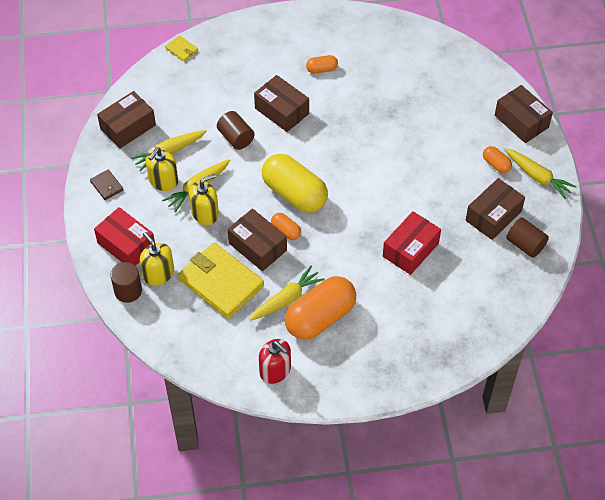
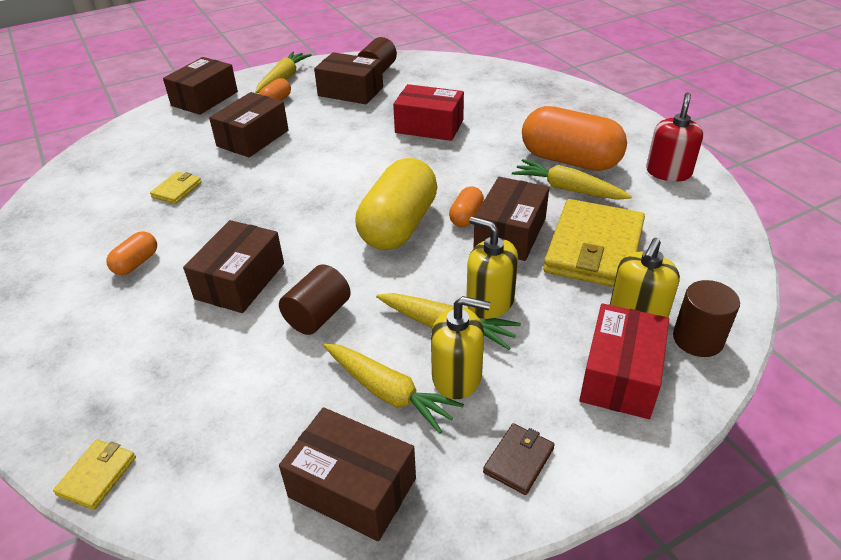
camera: 110 degrees left, 15 degrees down
(322, 69) = (136, 263): orange capsule -> orange capsule turned 60 degrees clockwise
(391, 93) = (177, 190): none -> yellow wallet
(442, 141) = (253, 138): none -> brown box

